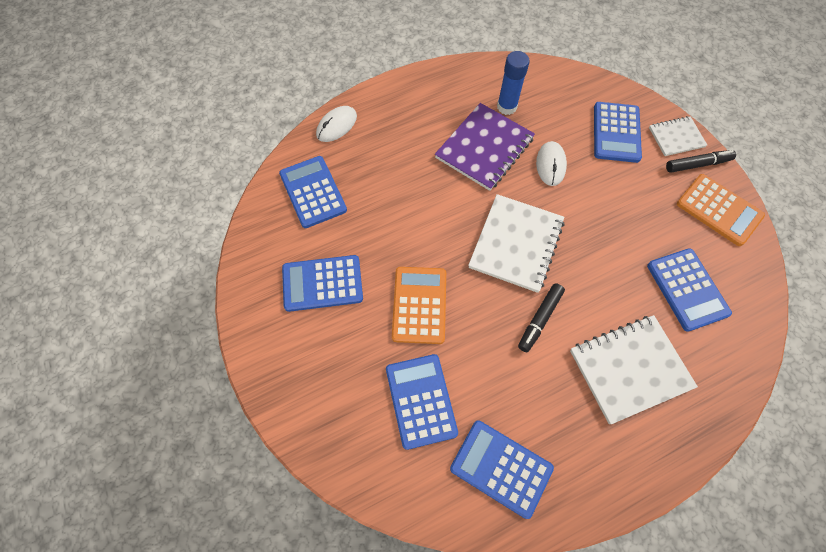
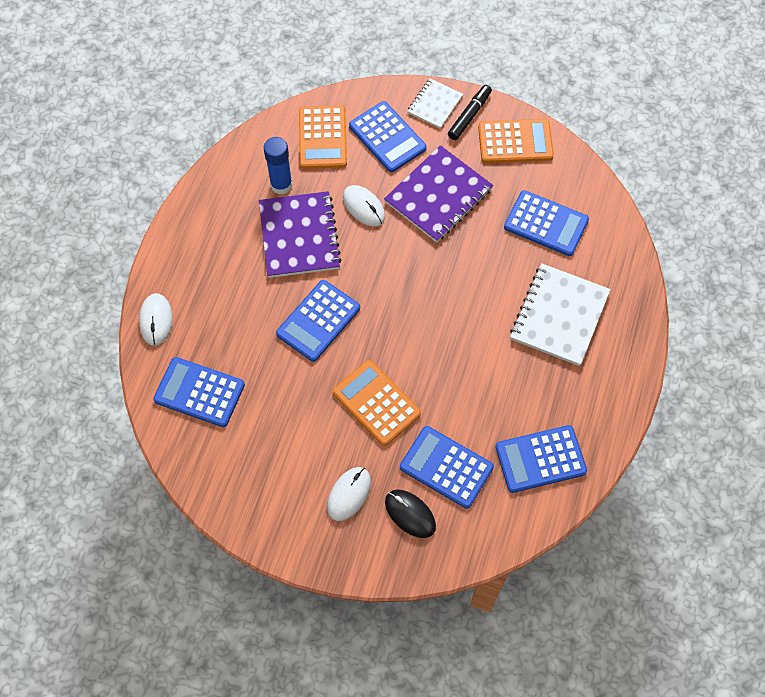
camera: 45 degrees left, 0 degrees up
(322, 283) = (287, 454): blue calculator -> blue calculator (318, 321)
(332, 351) = (349, 494): none -> white mouse
(358, 409) = (410, 514): none -> black mouse
(516, 244) = (400, 294): white notebook -> none
(539, 319) = (469, 335): black marker -> none
(567, 99) = (322, 137): none -> orange calculator
(616, 200) = (438, 196): none -> purple notebook

